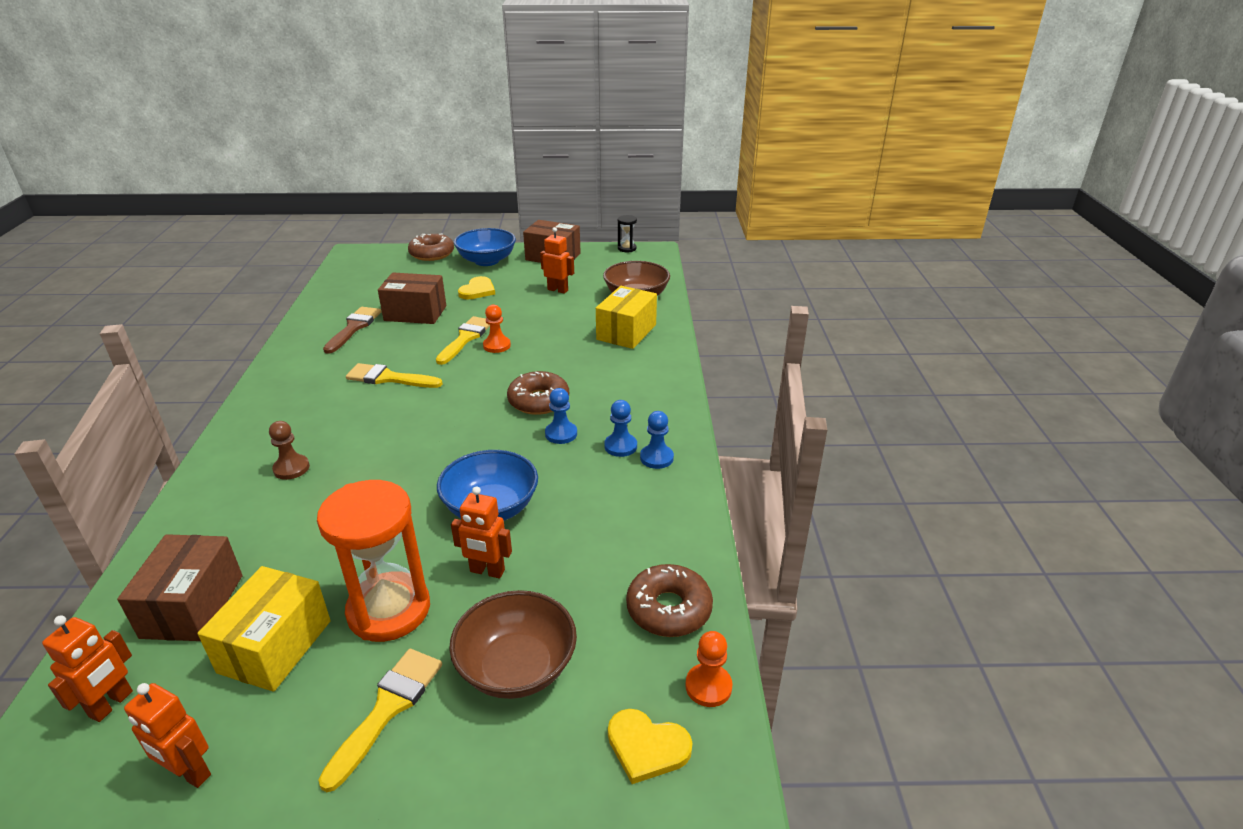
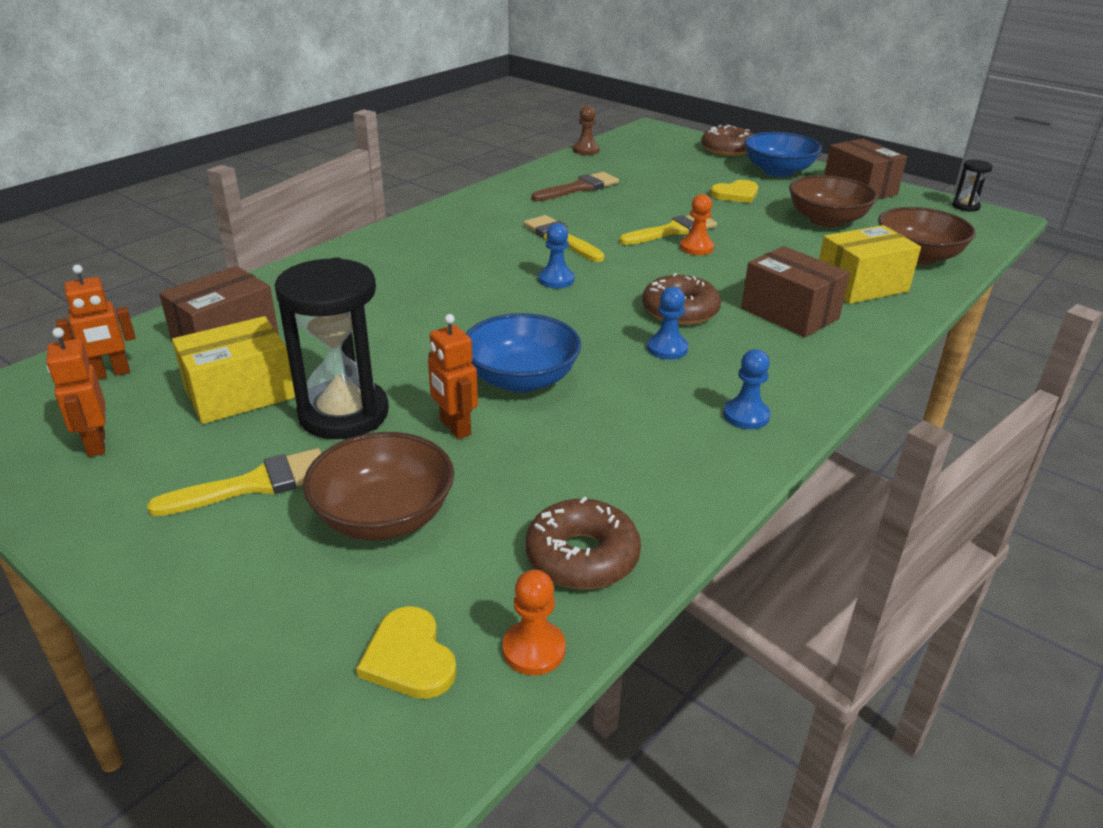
camera: 40 degrees right, 0 degrees up
(291, 468) = (401, 275): brown pawn -> brown pawn (586, 150)
(389, 610) = (344, 414): orange hourglass -> black hourglass
(415, 313) = (649, 194): brown box -> brown box (789, 313)
(558, 290) = (826, 220): orange robot -> brown bowl
(620, 446) = (718, 387): blue pawn -> blue pawn (556, 280)

